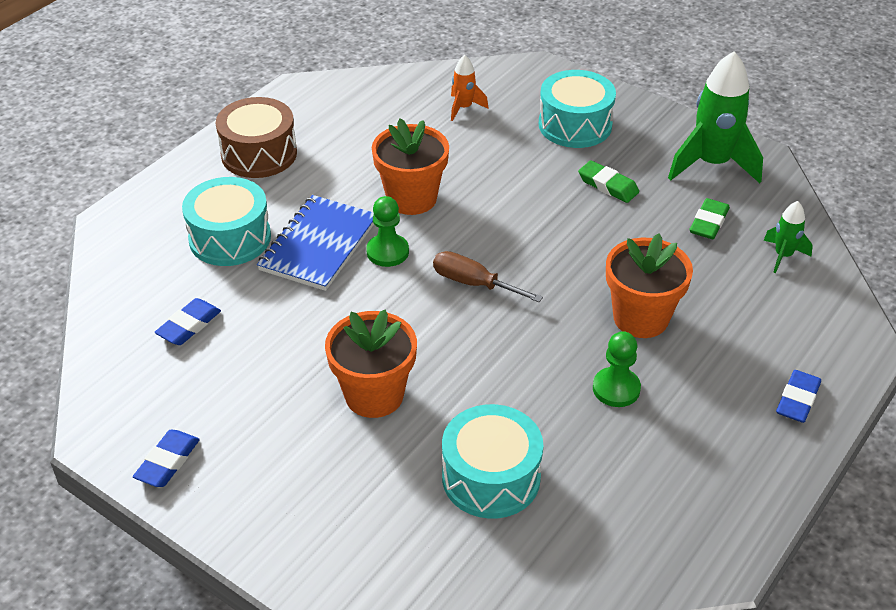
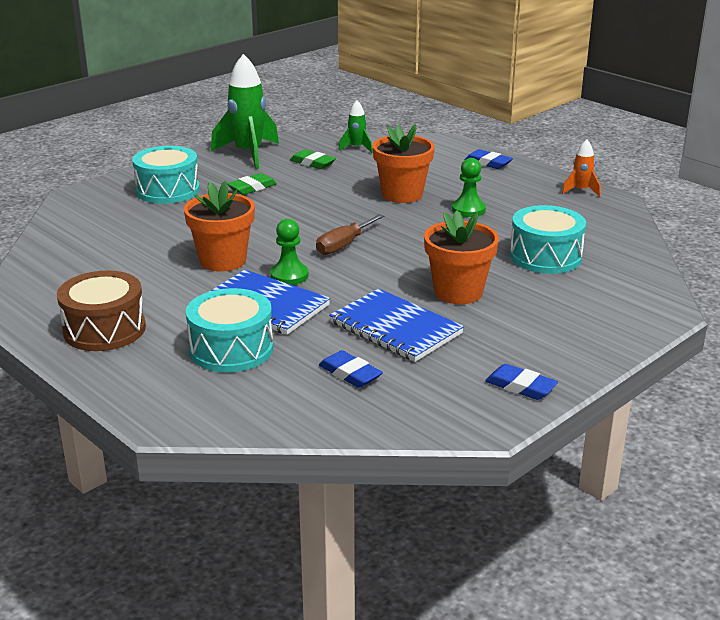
camera: 80 degrees left, 15 degrees down
(283, 349) = (395, 328): none -> blue notebook
(464, 108) = (108, 229): orange rocket -> orange rocket (581, 191)

